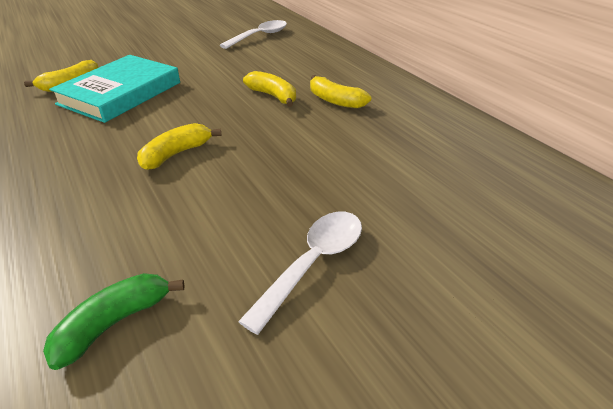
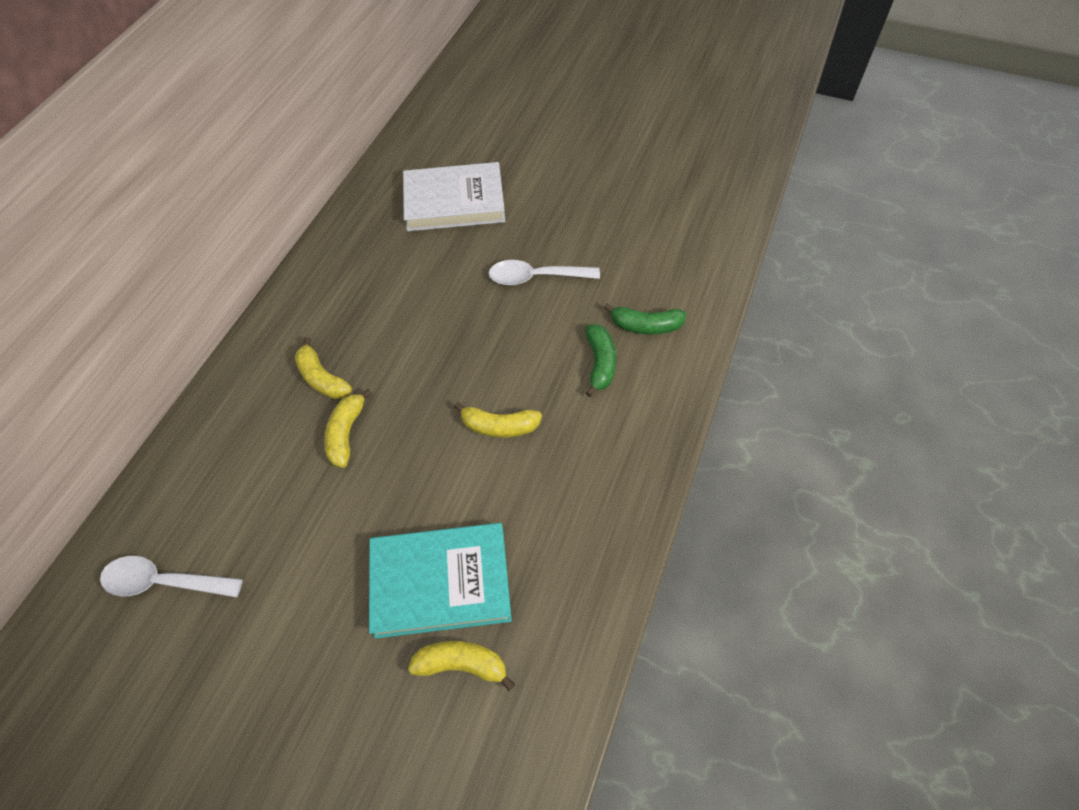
camera: 125 degrees left, 20 degrees up
(135, 246) = (600, 363): none -> green banana
(335, 101) = (322, 378): yellow banana -> yellow banana turned 135 degrees clockwise
(526, 257) = (454, 202): none -> white book

